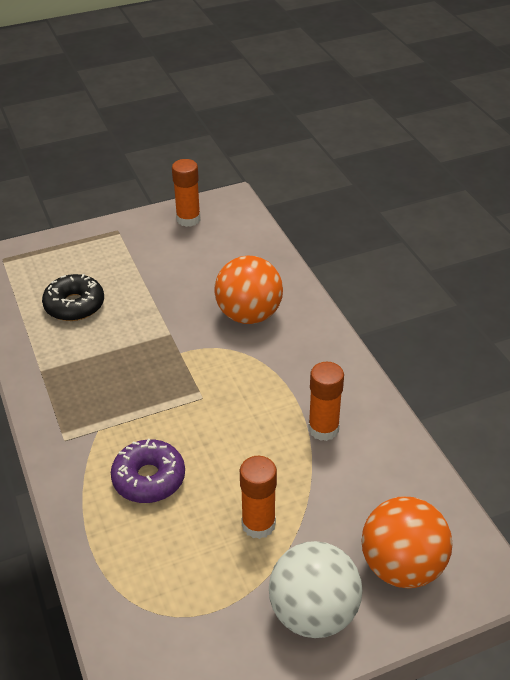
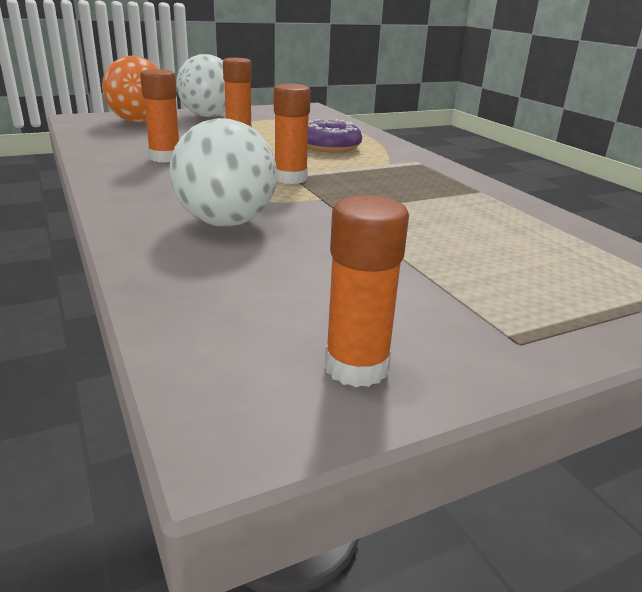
camera: 175 degrees right, 15 degrees down
(74, 305) = (495, 237): black donut -> none
(201, 387) = (290, 178): none -> orange glue stick
(249, 315) = (226, 222): orange ball -> white ball

